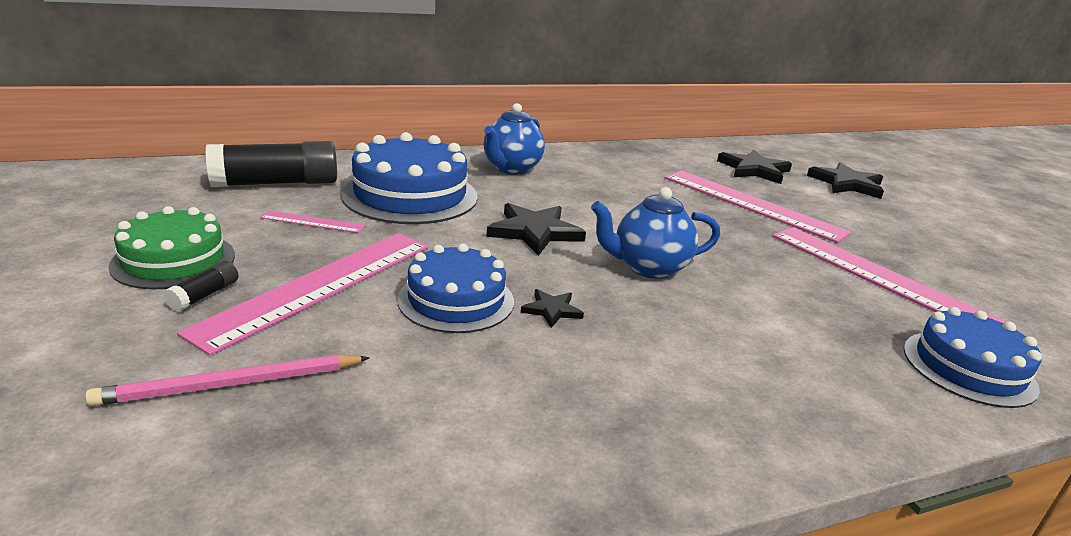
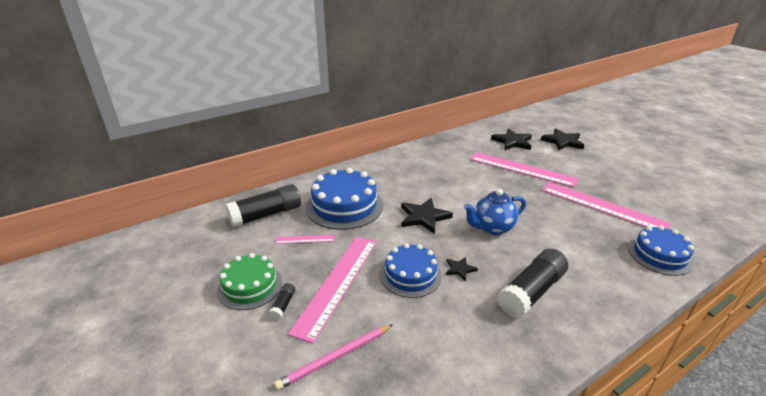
camera: 10 degrees left, 5 degrees up
(511, 168) = (386, 172): blue teapot -> none
(669, 369) = (531, 292): none -> black glue stick

